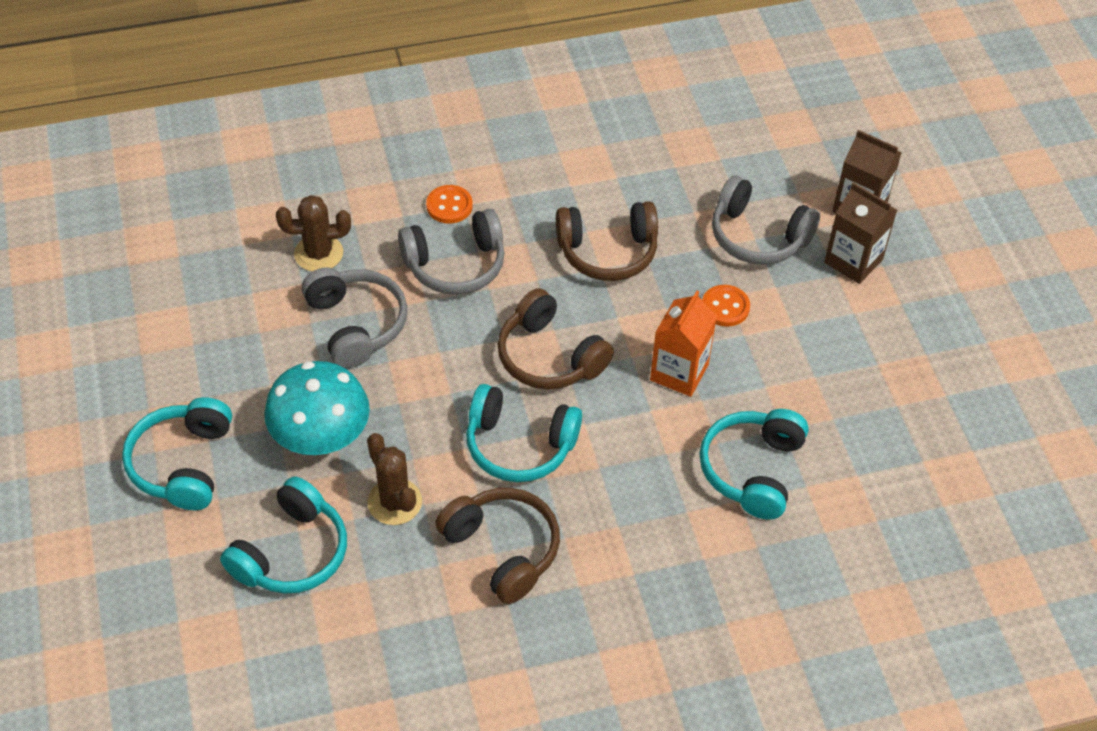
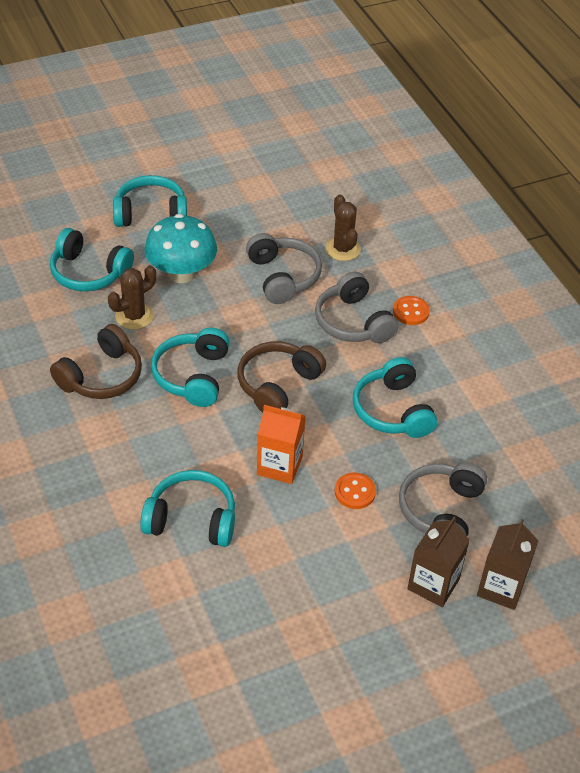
camera: 80 degrees right, 5 degrees down
(356, 324) = (283, 277): grey headphones -> grey headphones turned 75 degrees counterclockwise
(607, 252) = (392, 410): brown headphones -> turquoise headphones

